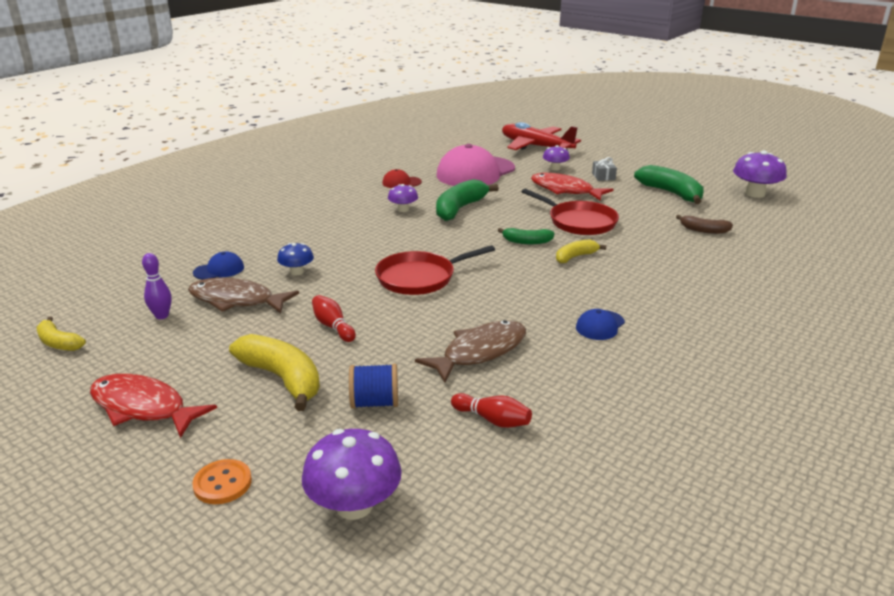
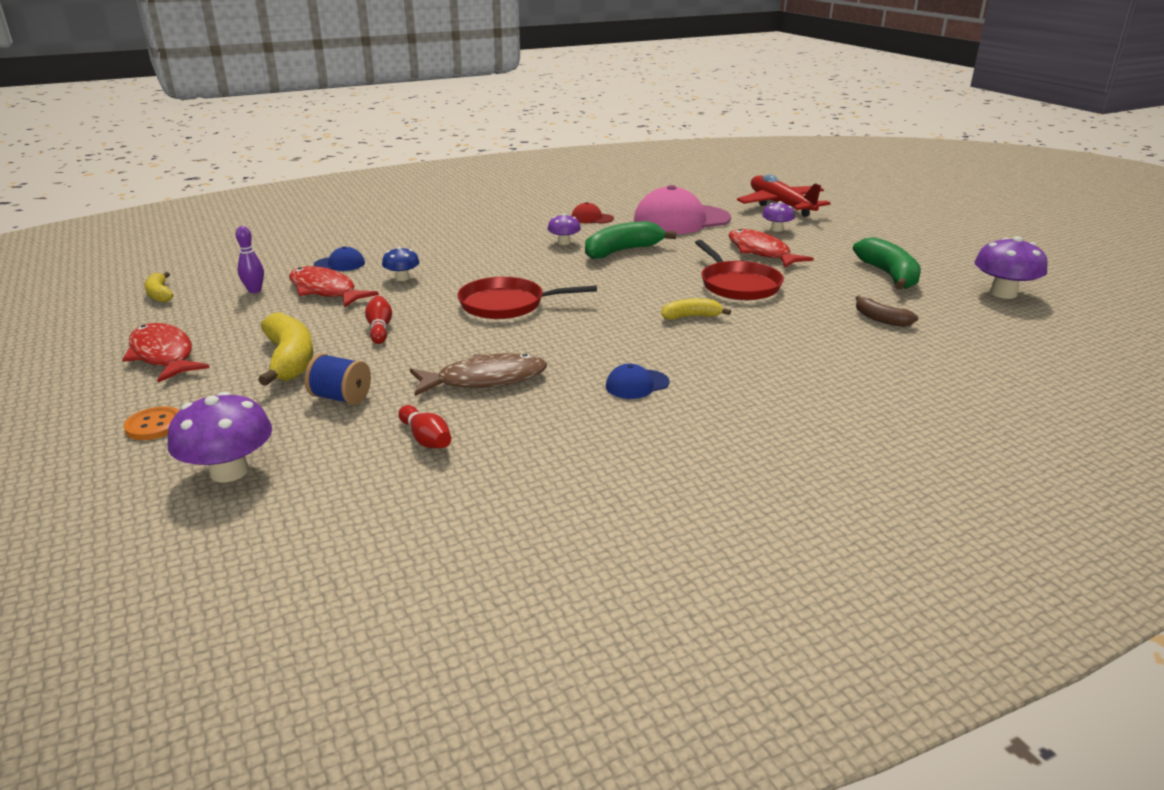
camera: 25 degrees right, 0 degrees up
(236, 300) = (325, 291): brown fish -> red fish
(527, 242) = (655, 293): green banana -> none
(603, 176) = (824, 245): grey gift -> none

